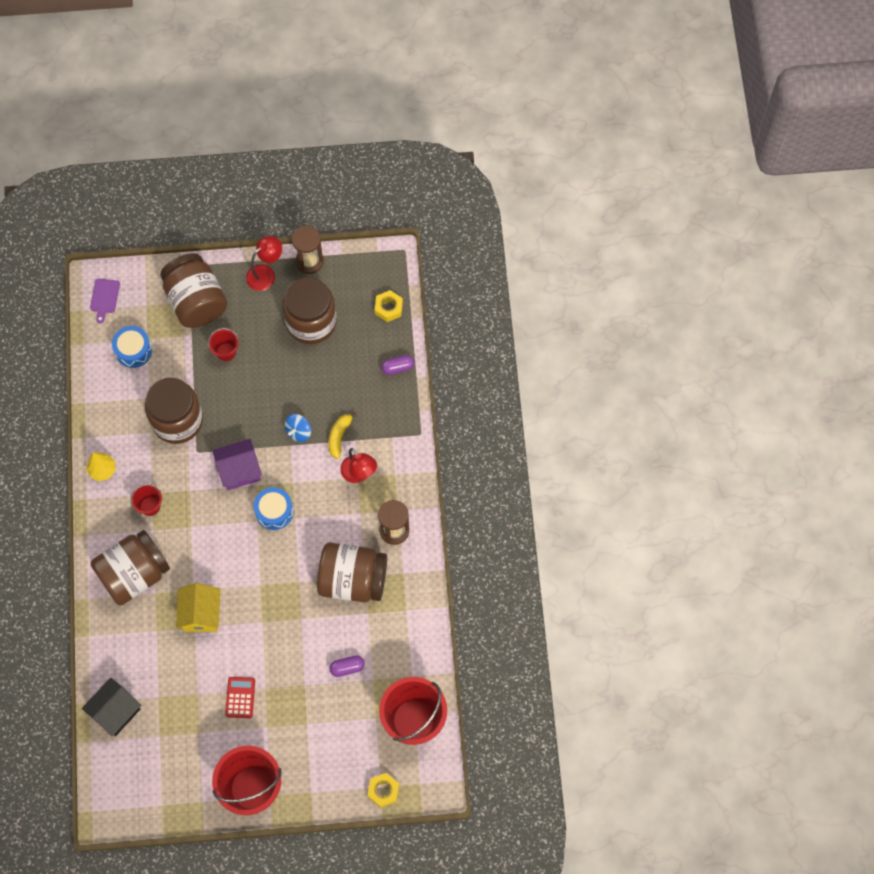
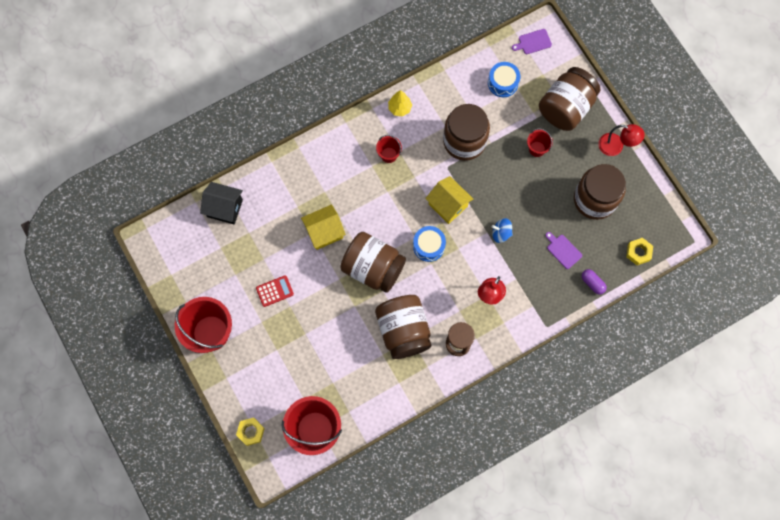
camera: 65 degrees right, 5 degrees up
(134, 574) = (332, 170): brown jar -> brown jar (373, 268)
(239, 471) = (448, 205): purple house -> yellow house
(309, 261) = (644, 174): brown hourglass -> none
(339, 436) = (513, 265): yellow banana -> none
(347, 668) = (333, 359): purple capsule -> none
(348, 379) = (563, 250): none -> purple cutting board

